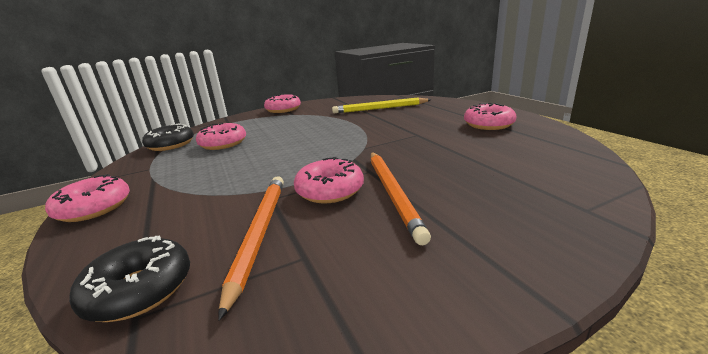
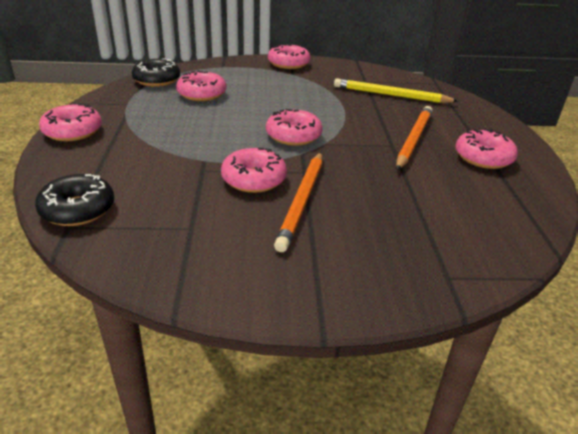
camera: 20 degrees right, 10 degrees up
(260, 233) = (174, 198): orange pencil -> orange pencil (414, 140)
(333, 149) = (293, 136): none -> pink donut

